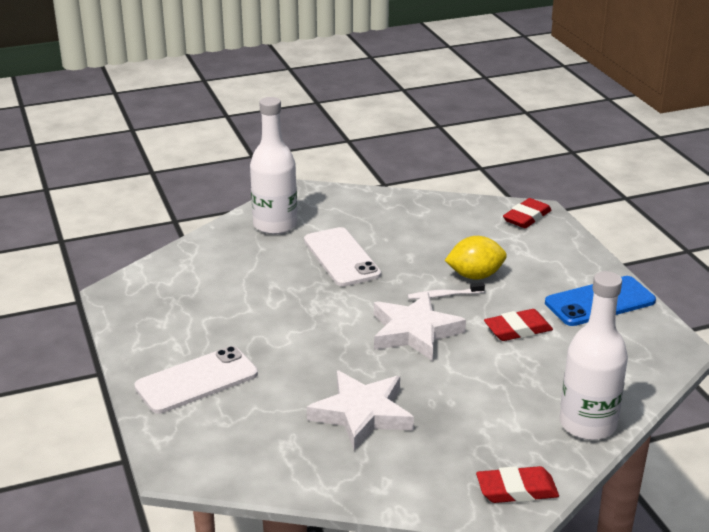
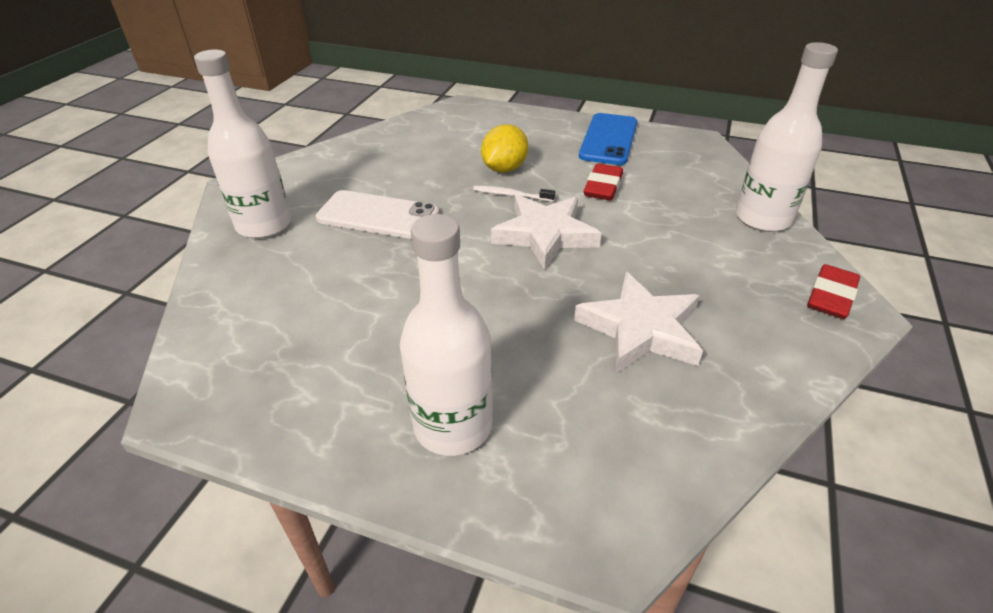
camera: 50 degrees left, 10 degrees up
(196, 380) = (453, 426): white phone -> white bottle
(444, 295) = (511, 195): white toothbrush -> white toothbrush turned 75 degrees clockwise
(527, 217) = (461, 113): red eraser -> none

